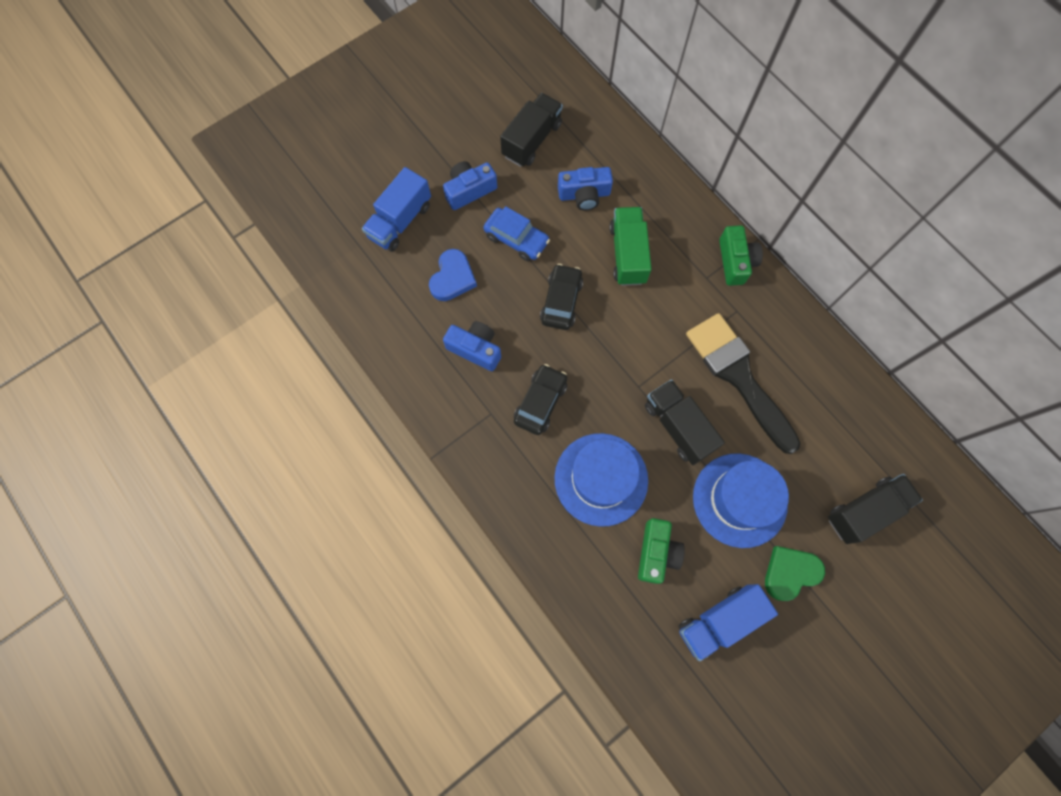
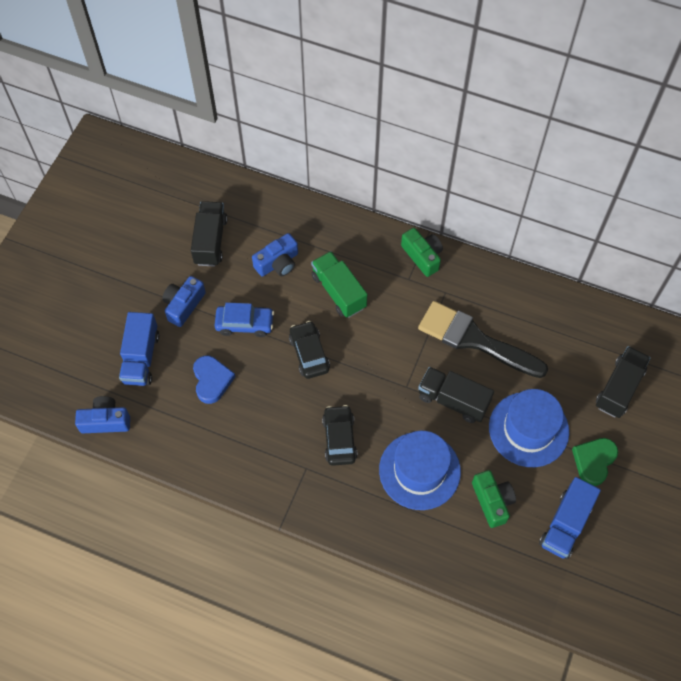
camera: 30 degrees left, 10 degrees down
(475, 349) = (264, 425): blue camera -> blue camera (105, 421)

